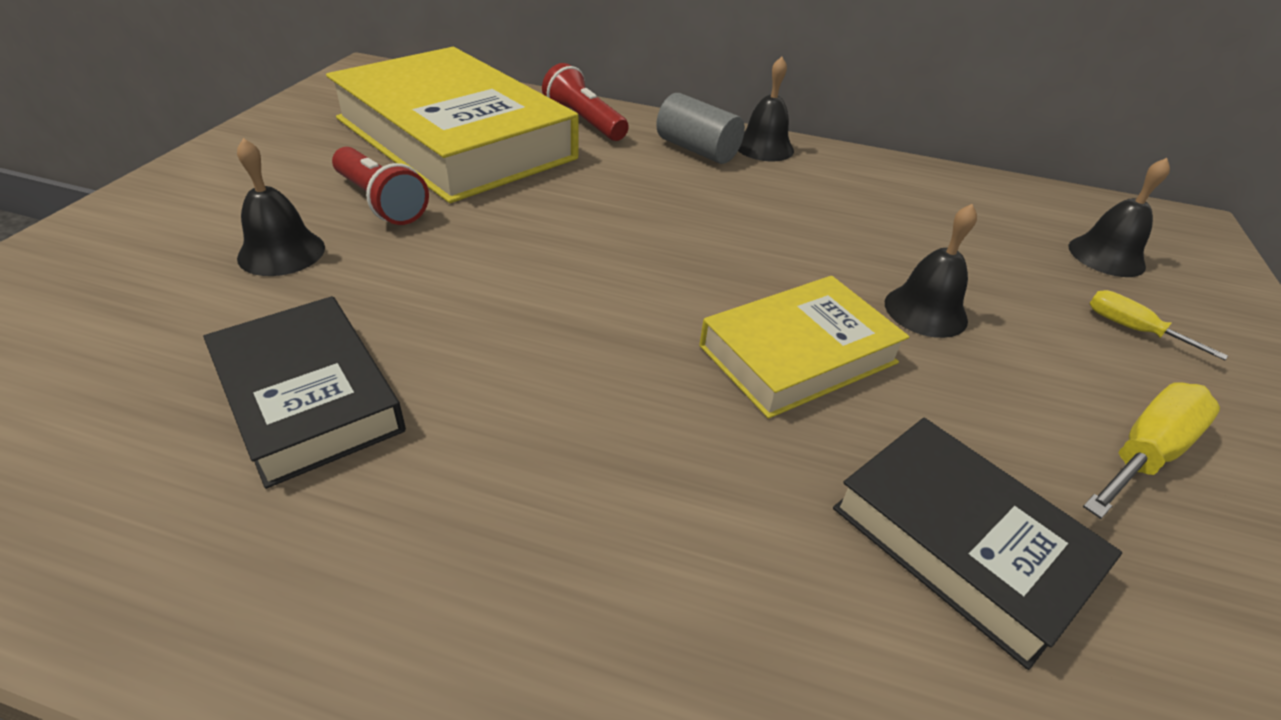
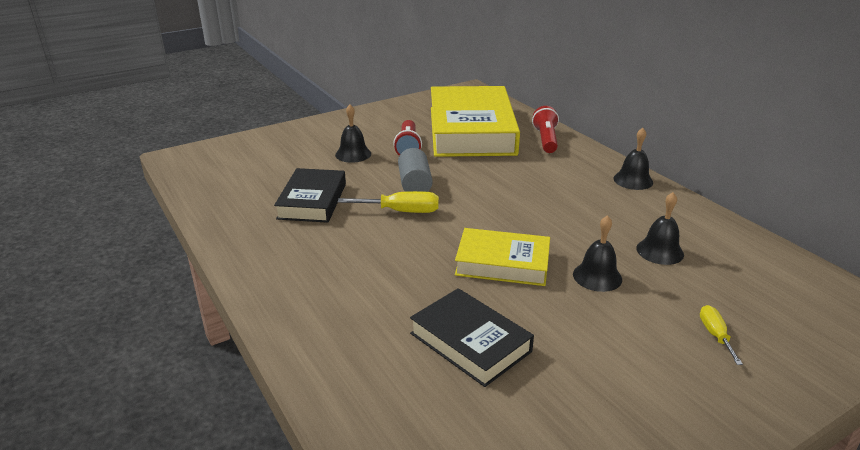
camera: 45 degrees right, 10 degrees down
(697, 150) = (589, 170): grey cylinder -> grey cylinder (414, 184)
(961, 541) = (470, 342): black book -> black book turned 45 degrees counterclockwise
(1106, 256) = (775, 305): black bell -> black bell (660, 251)
(1145, 453) = (614, 369): yellow screwdriver -> yellow screwdriver (401, 211)

